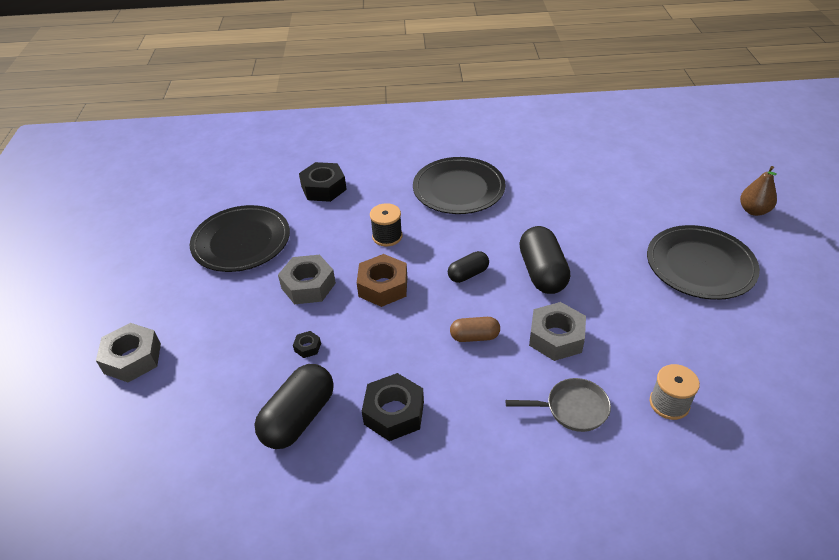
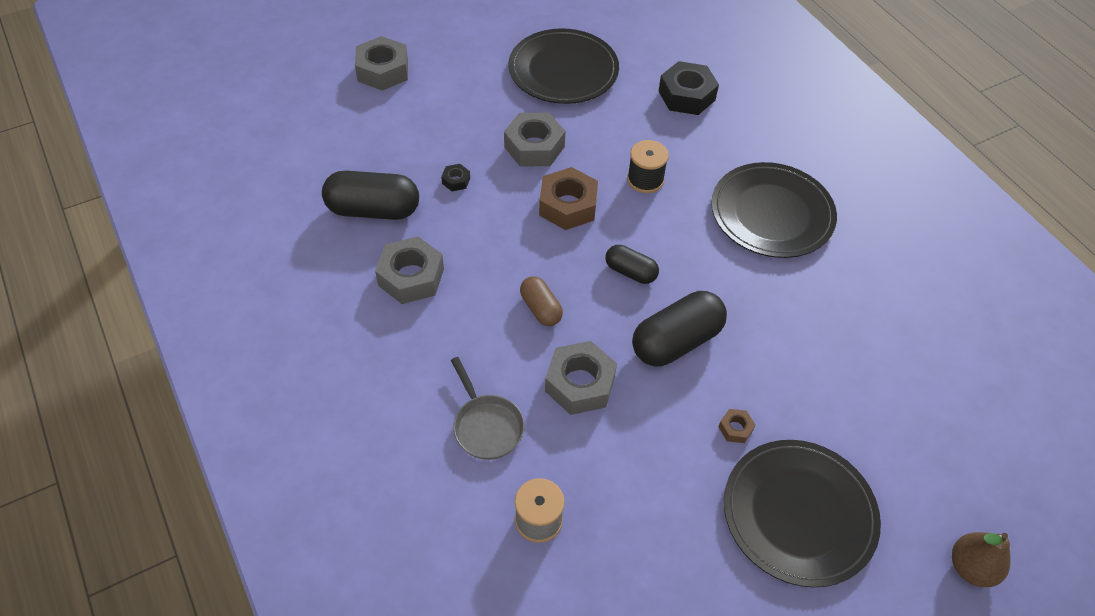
camera: 60 degrees right, 10 degrees up
(394, 413) = (411, 277): black nut -> grey nut
(626, 270) = (735, 428): none -> brown nut

